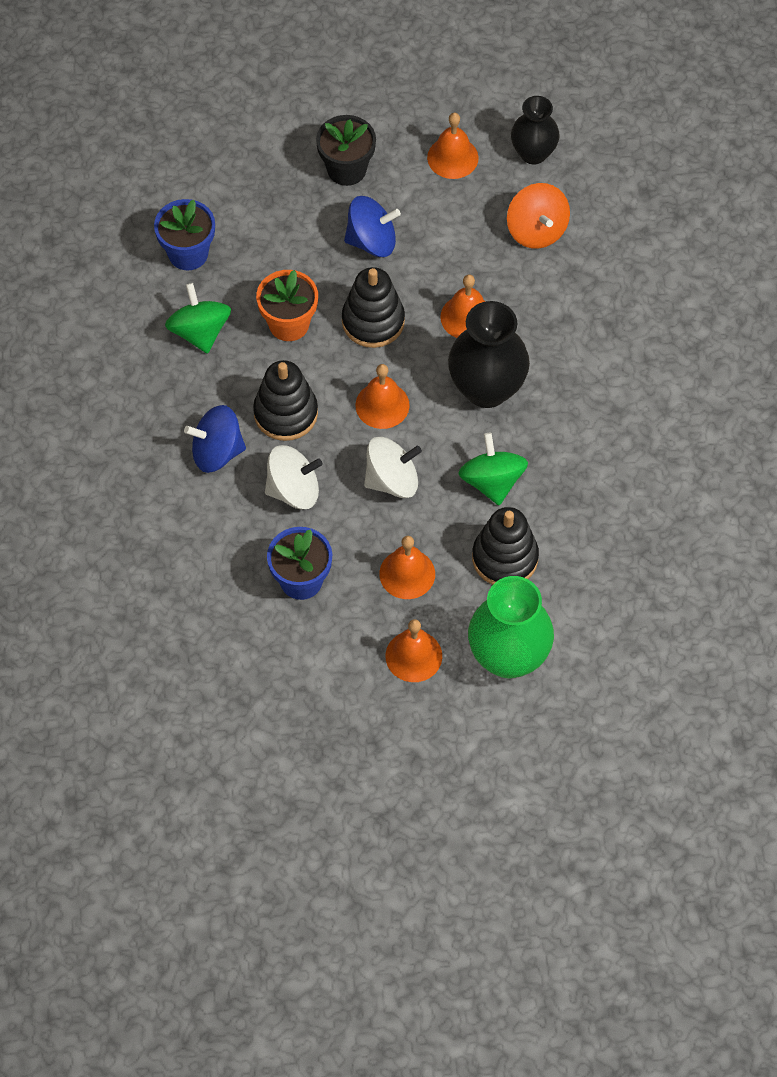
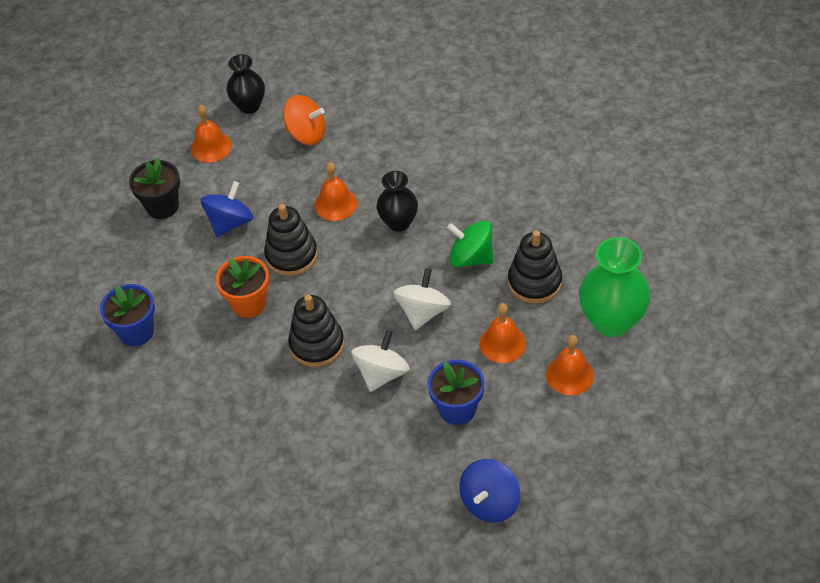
camera: 50 degrees left, 10 degrees down
(200, 332) = (205, 360): green spinning top -> none
(217, 452) = (311, 403): blue spinning top -> blue spinning top (490, 502)
(382, 405) = (360, 286): orange bell -> none
(486, 388) = (398, 222): black vase -> black vase, size x0.63

